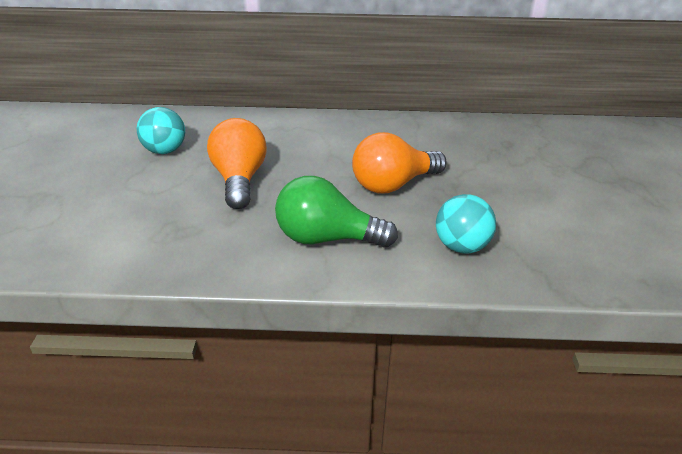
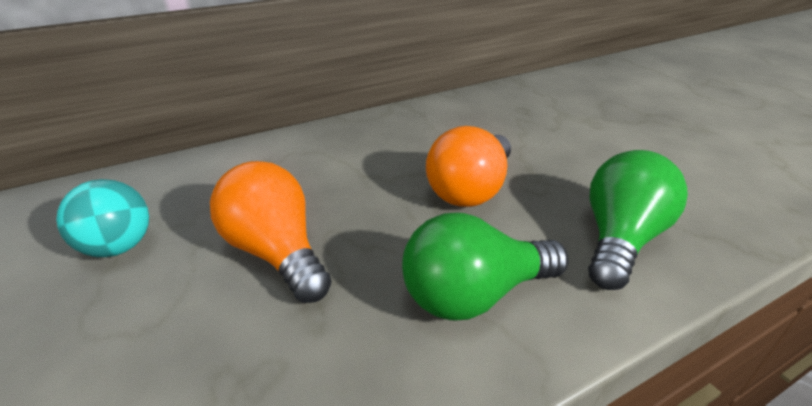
camera: 30 degrees left, 0 degrees up
(461, 247) = (620, 239): turquoise ball -> green light bulb

